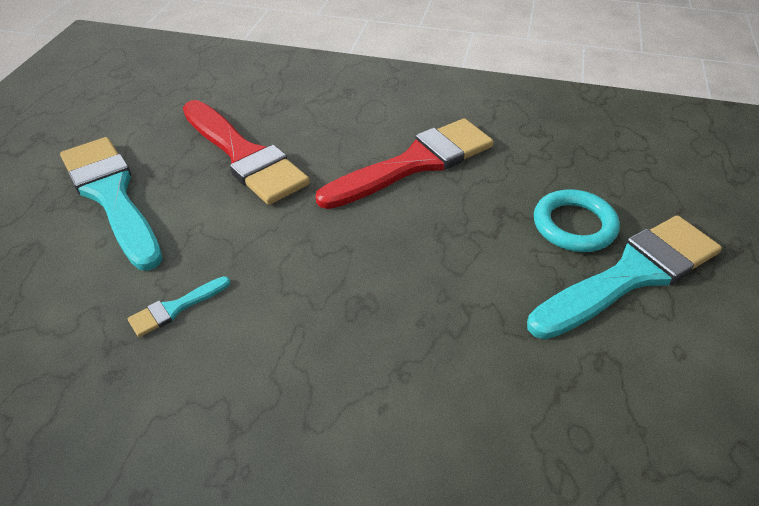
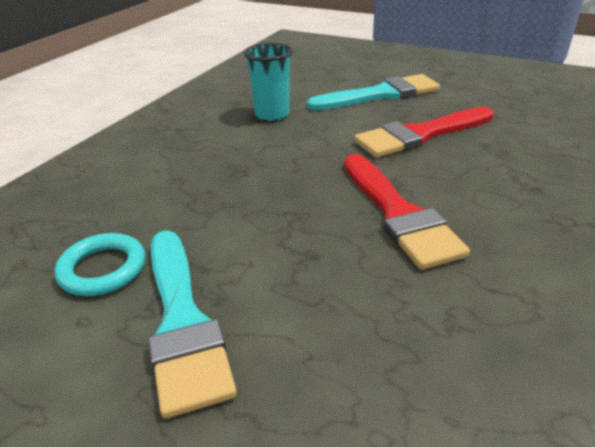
camera: 105 degrees right, 10 degrees down
(175, 308) = (272, 114): turquoise brush -> turquoise cup
(574, 225) = (270, 301): turquoise ring -> turquoise ring (103, 269)

